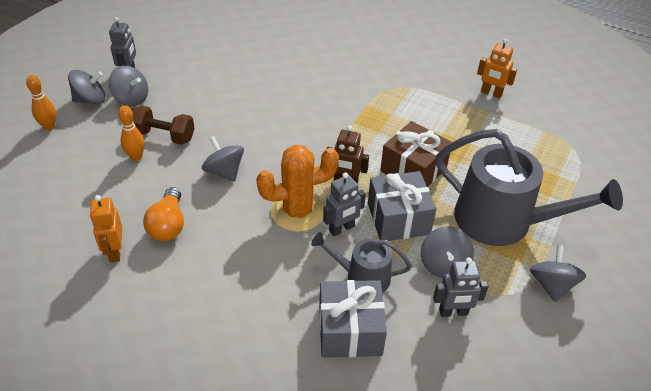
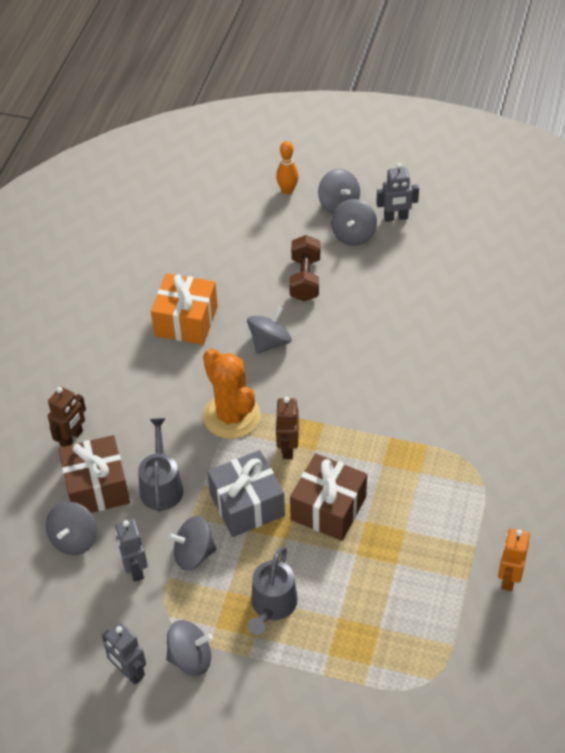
camera: 80 degrees right, 5 degrees up
(115, 252) = (145, 295): orange robot -> none
(136, 157) = (267, 268): orange bowling pin -> none
(168, 225) = (186, 321): orange light bulb -> orange gift
(280, 344) = (71, 438): none -> brown robot
(342, 229) = (219, 457): grey robot -> grey robot (129, 672)
(350, 330) = (97, 487): grey gift -> brown gift
(410, 360) = (74, 539): none -> grey spinning top
(502, 221) = (272, 605): grey watering can -> grey watering can, size x0.53

